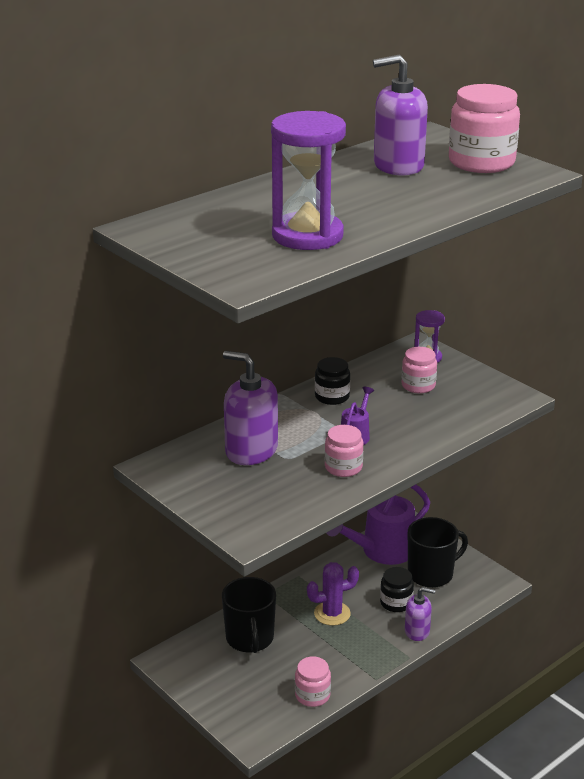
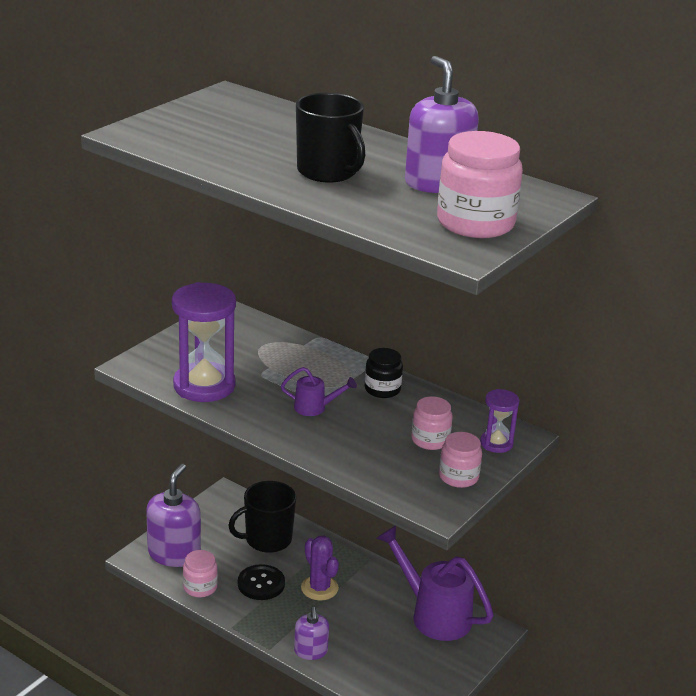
camera: 75 degrees right, 0 degrees up
(251, 450) = (267, 354): purple soap dispenser -> purple soap dispenser (174, 553)
(307, 236) = (234, 151): purple hourglass -> purple hourglass (204, 386)
(317, 651) = (261, 584): none -> black button
(343, 467) = (254, 404): pink jar -> pink jar (458, 477)
(396, 603) = (351, 632): black jar -> none
(431, 574) = (410, 656): black mug -> black mug (328, 172)

